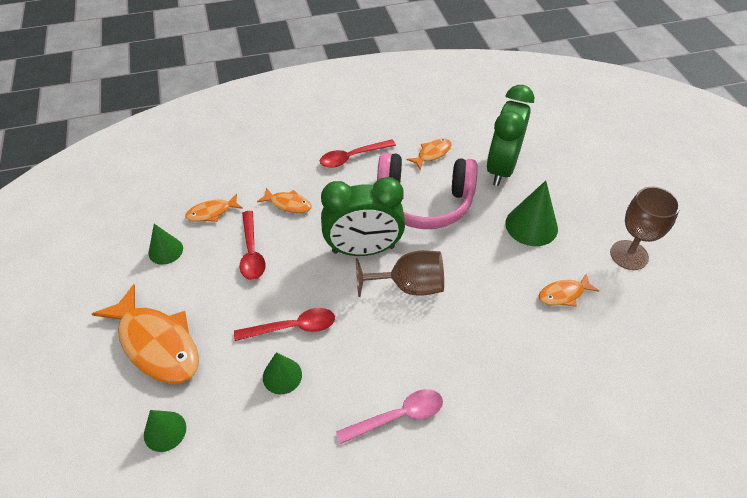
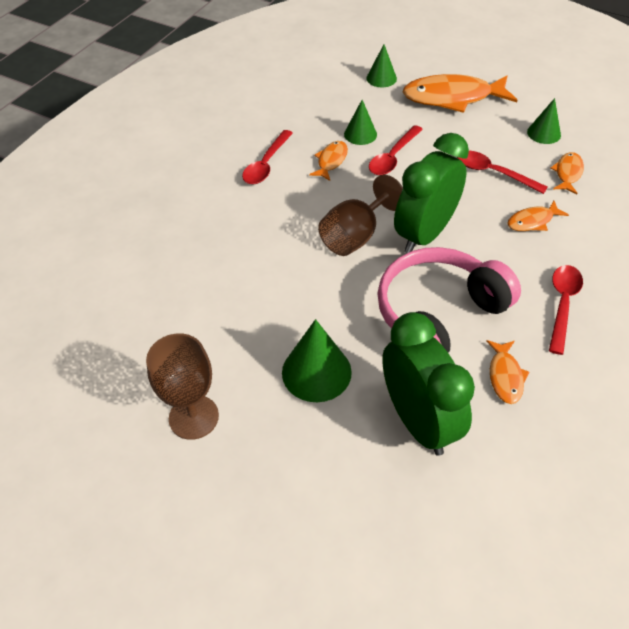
camera: 135 degrees right, 0 degrees up
(398, 416) = (266, 164): pink spoon -> red spoon
(563, 294) = (226, 324): orange fish -> orange fish (331, 161)

